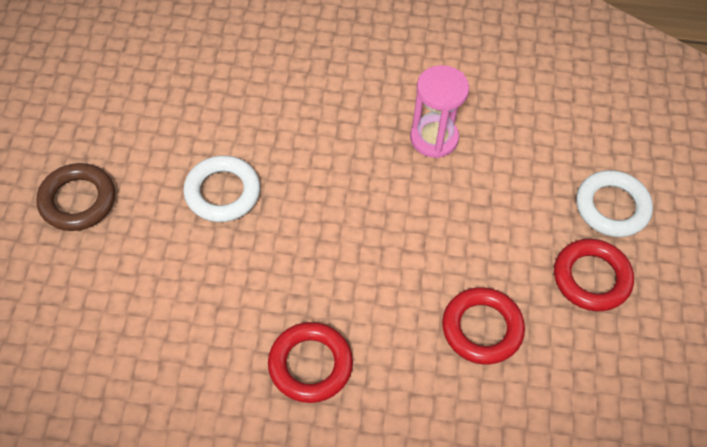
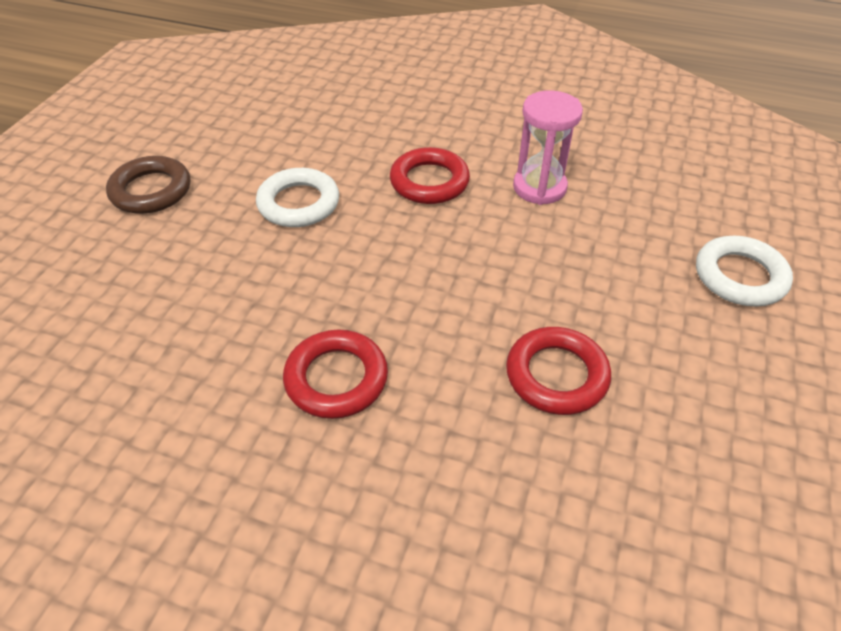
camera: 15 degrees right, 10 degrees down
(591, 278) = (706, 344): red ring -> red ring (429, 182)

